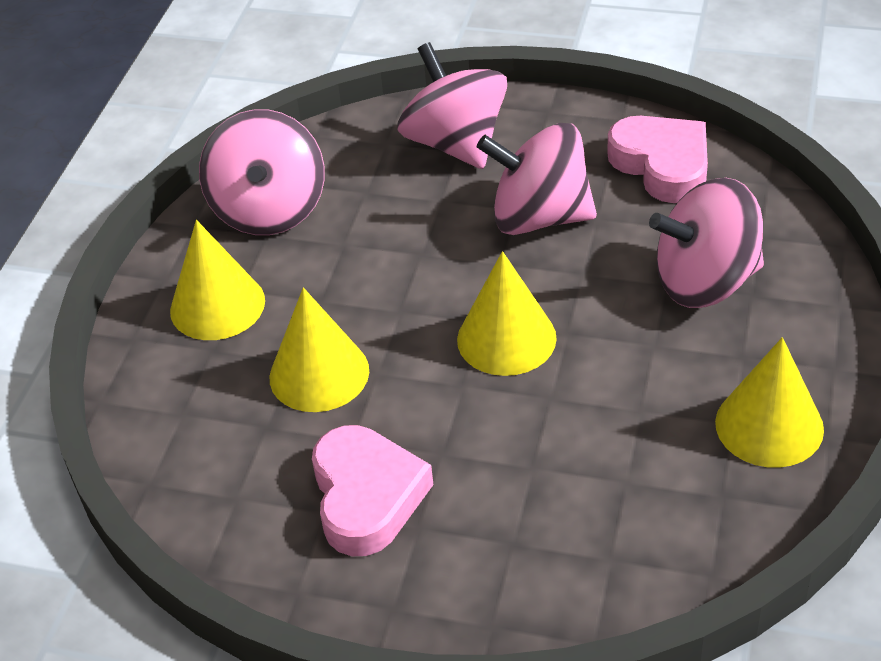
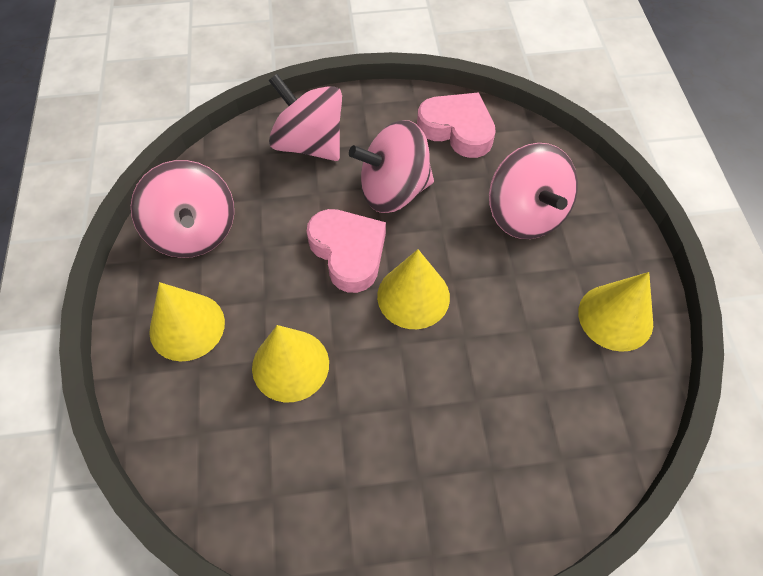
camera: 25 degrees left, 15 degrees up
(367, 497) = (371, 463): pink heart -> pink heart (348, 252)
(705, 282) = (525, 214): pink spinning top -> pink spinning top turned 75 degrees counterclockwise

